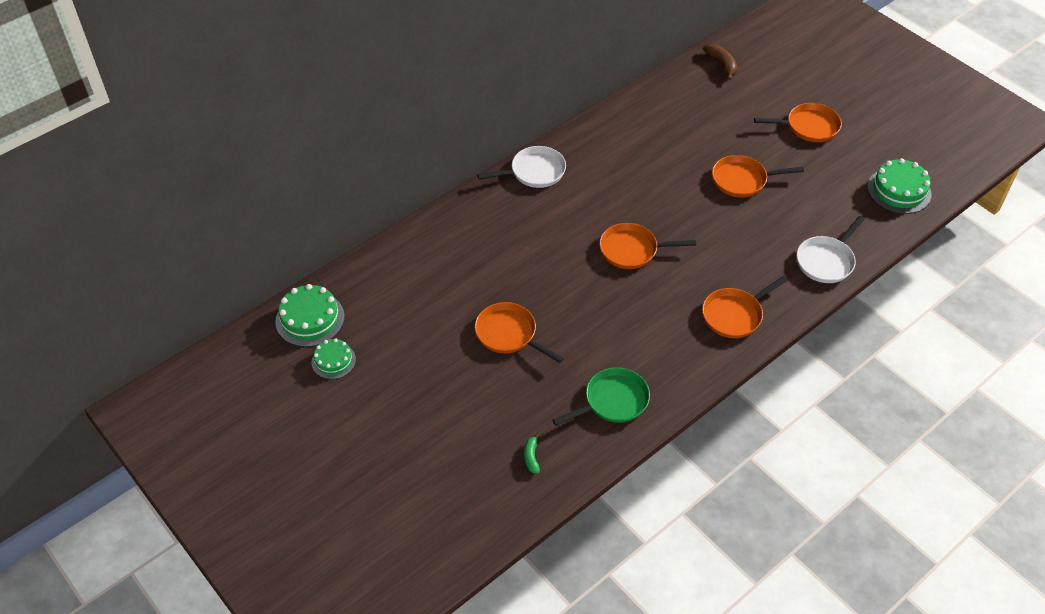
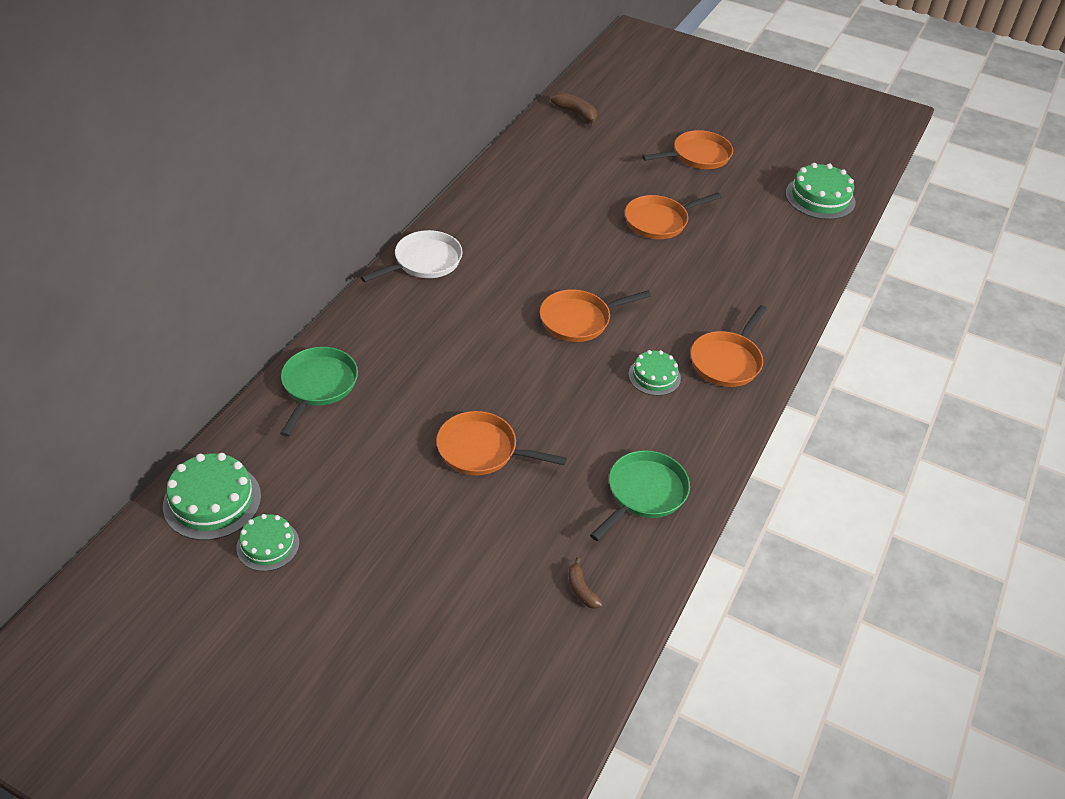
camera: 25 degrees left, 5 degrees down
(414, 253) = (318, 386): none -> green pan
(531, 457) = (581, 589): green banana -> brown banana
(668, 312) = (654, 376): none -> green cake
(826, 261) = (789, 282): white pan -> none

